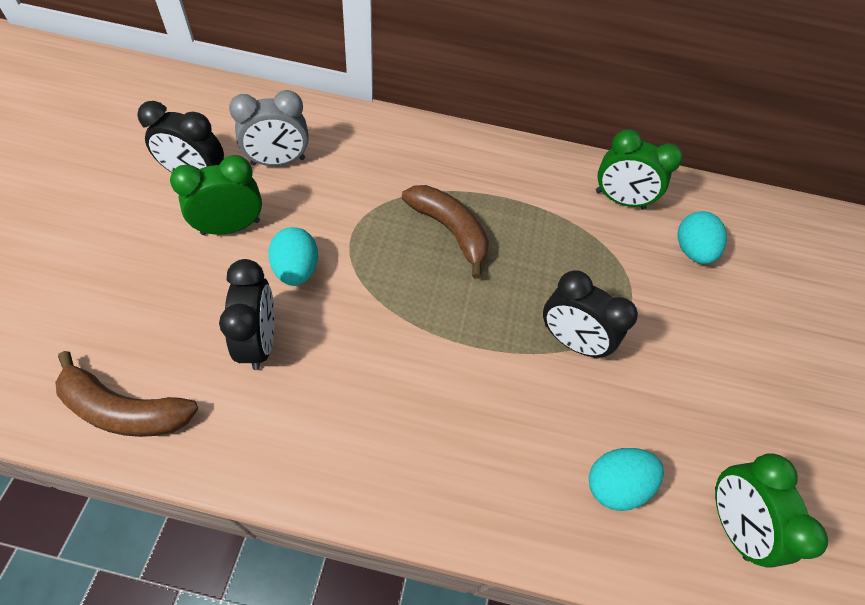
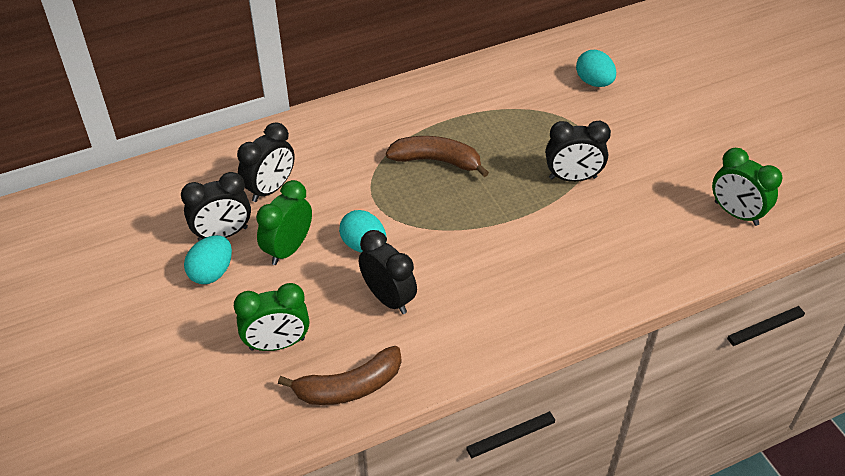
camera: 30 degrees left, 10 degrees down
(278, 161) = (270, 189): grey clock -> black clock
(615, 484) = (664, 234): turquoise egg -> turquoise egg (212, 272)
(619, 200) = (523, 77): green clock -> green clock (277, 344)

